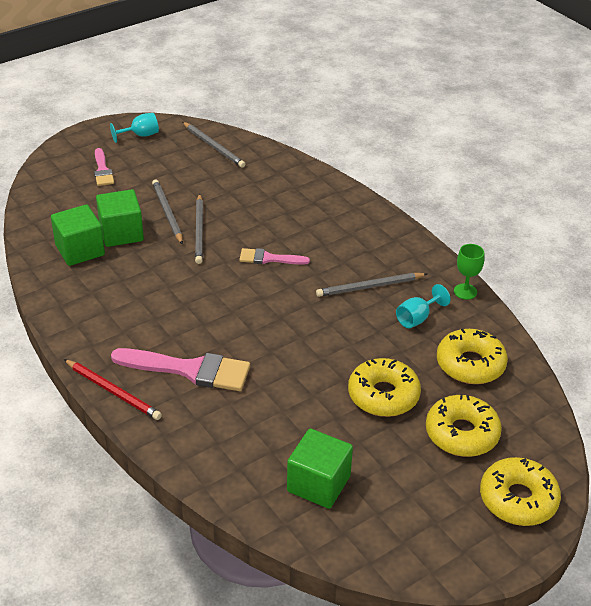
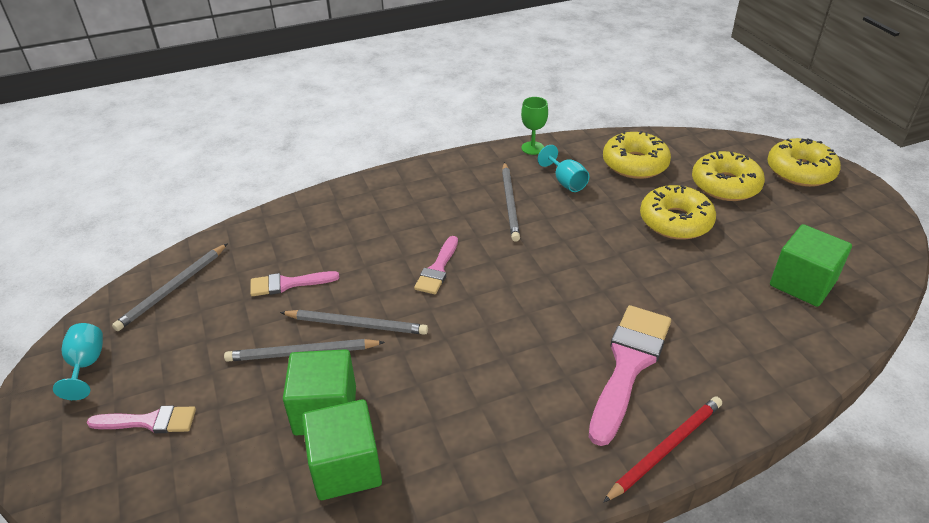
camera: 75 degrees left, 0 degrees up
(213, 146) = (173, 288): grey pencil -> grey pencil turned 150 degrees clockwise
(231, 192) = (288, 284): none -> pink brush

